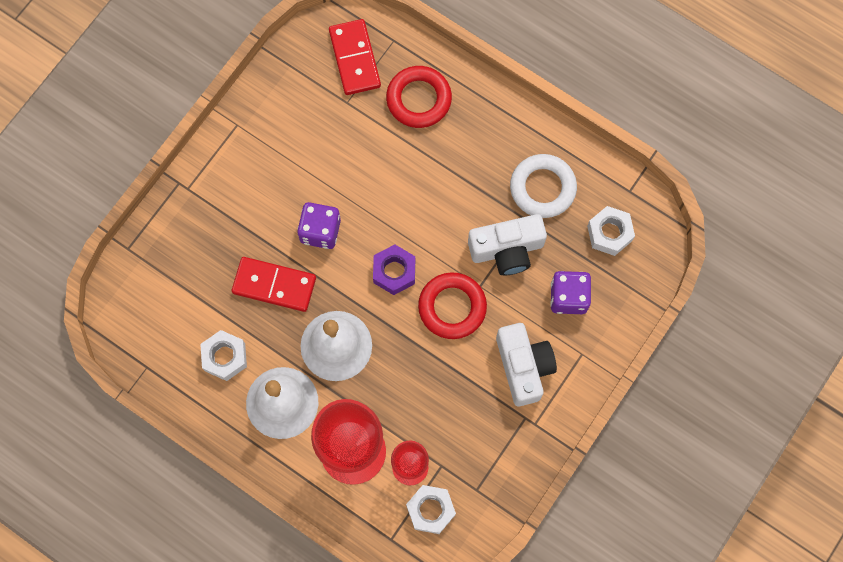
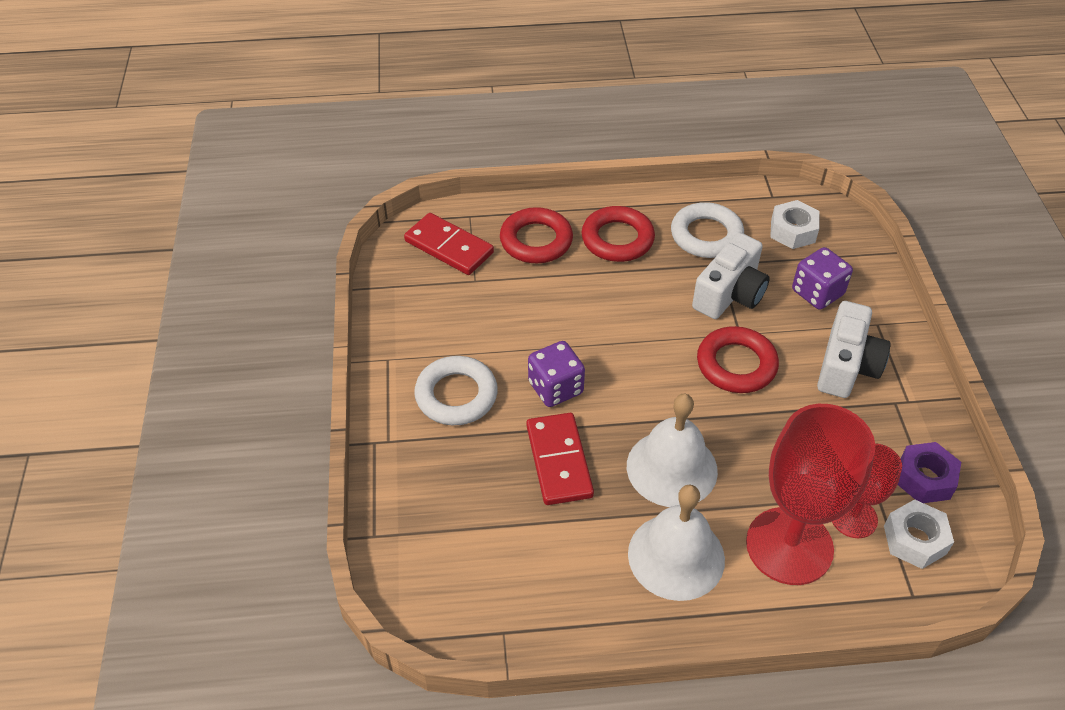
camera: 40 degrees left, 25 degrees down
(225, 357) = (576, 559): white nut -> none
(255, 187) = (456, 395): none -> white ring
(274, 285) = (559, 461): red domino -> red domino turned 75 degrees counterclockwise
(394, 272) = (657, 373): purple nut -> purple nut (924, 479)
(476, 142) = (617, 239): none -> red ring
(523, 367) = (846, 366): white camera -> white camera turned 75 degrees clockwise

